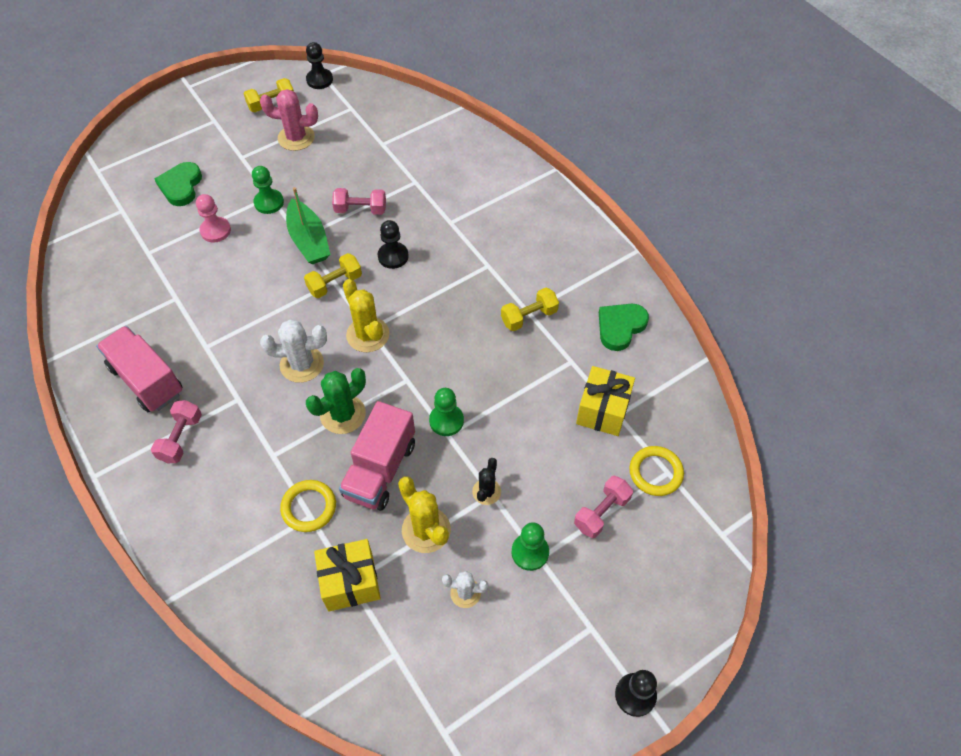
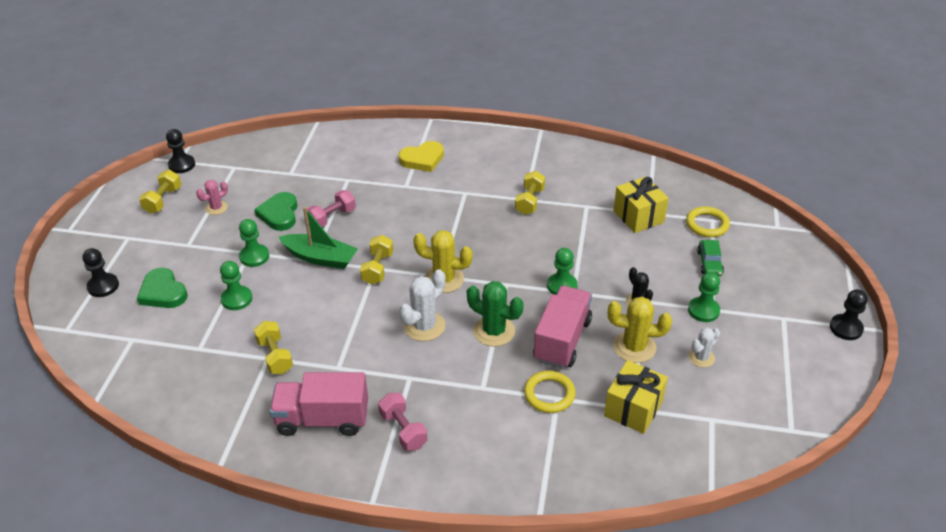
camera: 45 degrees left, 15 degrees down
(181, 300) = (275, 356): none -> yellow dumbbell
(215, 231) = (236, 299): pink pawn -> green pawn
(296, 138) = (216, 208): pink cactus -> pink cactus, size x0.60
(343, 414) = (494, 331): green cactus -> green cactus turned 60 degrees counterclockwise
(380, 470) = (562, 340): pink truck -> pink truck turned 135 degrees counterclockwise
(393, 256) = (395, 228): black pawn -> black pawn (103, 286)
(496, 206) = (422, 159): none -> yellow heart
(601, 512) = (709, 263): pink dumbbell -> green car
(620, 327) = (587, 171): green heart -> green heart (279, 214)

